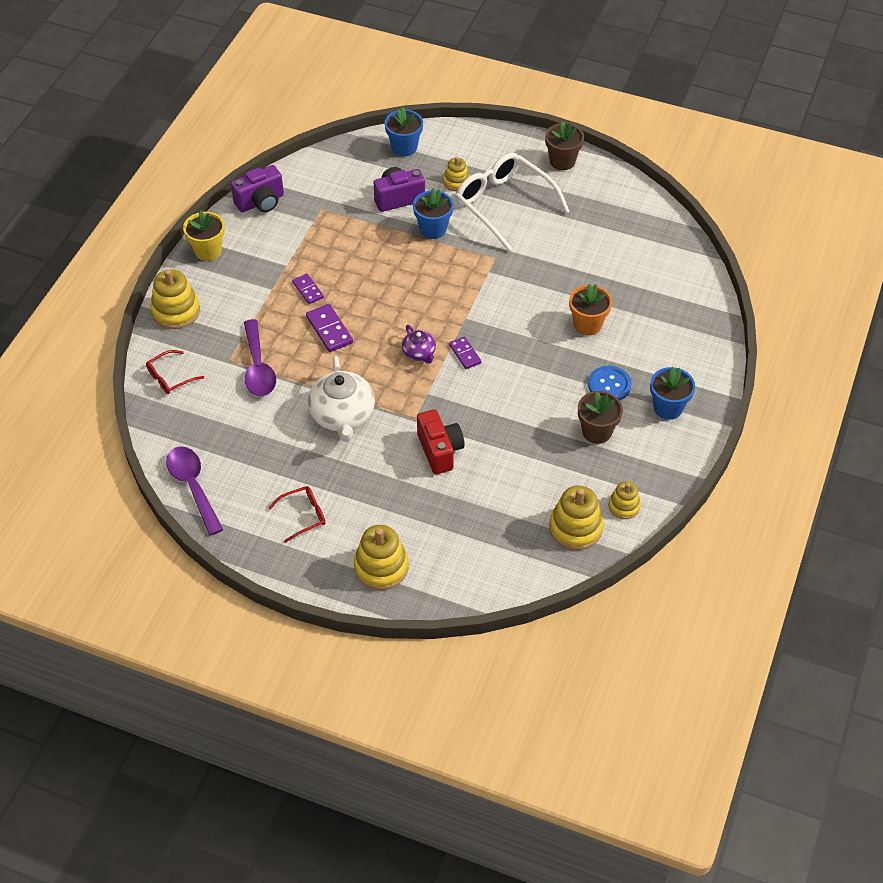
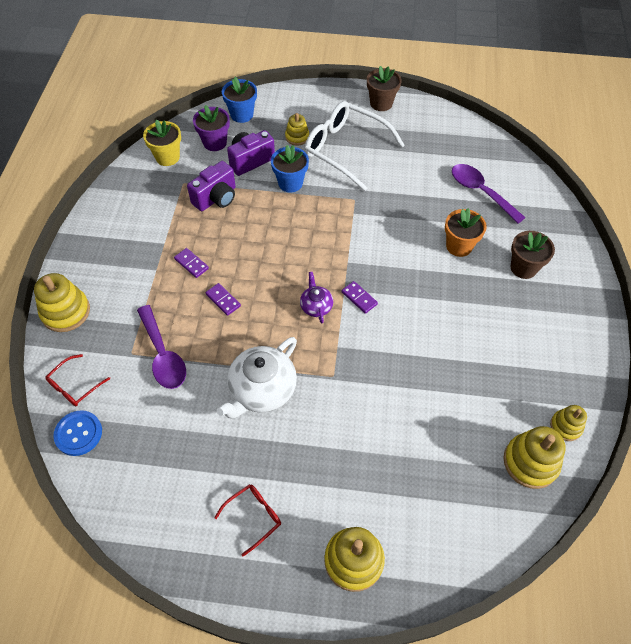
camera: 15 degrees left, 5 degrees up
(193, 486) = (126, 510): purple spoon -> purple spoon (480, 192)
(208, 251) = (84, 243): yellow flower pot -> yellow flower pot (167, 157)
(261, 202) = (124, 187): purple camera -> purple camera (216, 198)
(329, 330) = (223, 300): purple domino -> purple domino, size x0.66
(342, 416) = (261, 390): white teapot -> white teapot turned 60 degrees clockwise
(366, 173) = (215, 142): none -> purple flower pot
(419, 353) = (316, 306): purple teapot -> purple teapot turned 150 degrees counterclockwise
(440, 450) = (369, 406): red camera -> none
(597, 432) = (509, 352): brown flower pot -> brown flower pot (523, 268)
(609, 385) = (501, 301): blue button -> blue button (78, 433)
(668, 408) = (562, 313): blue flower pot -> none

